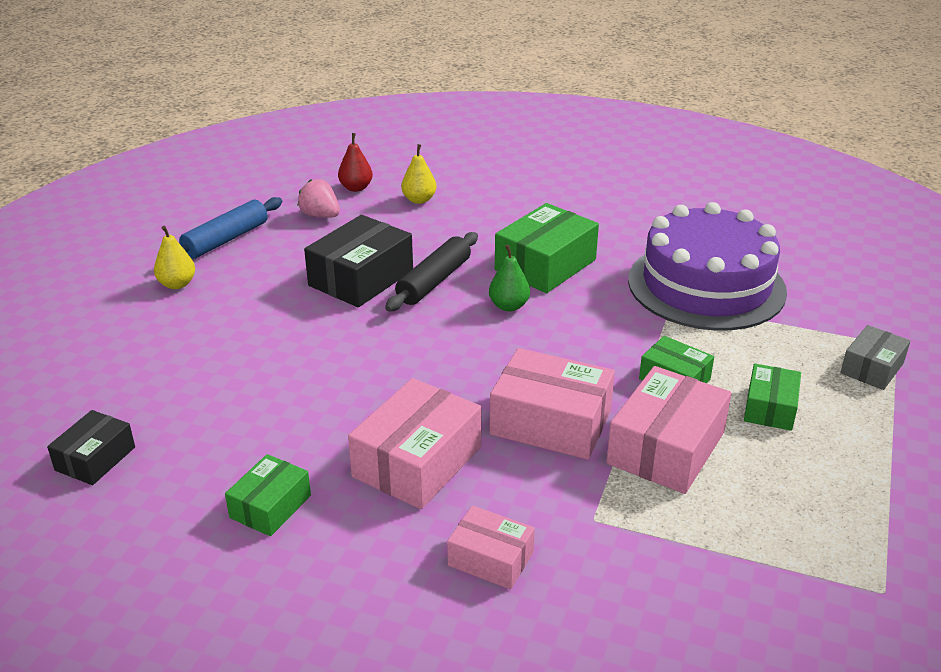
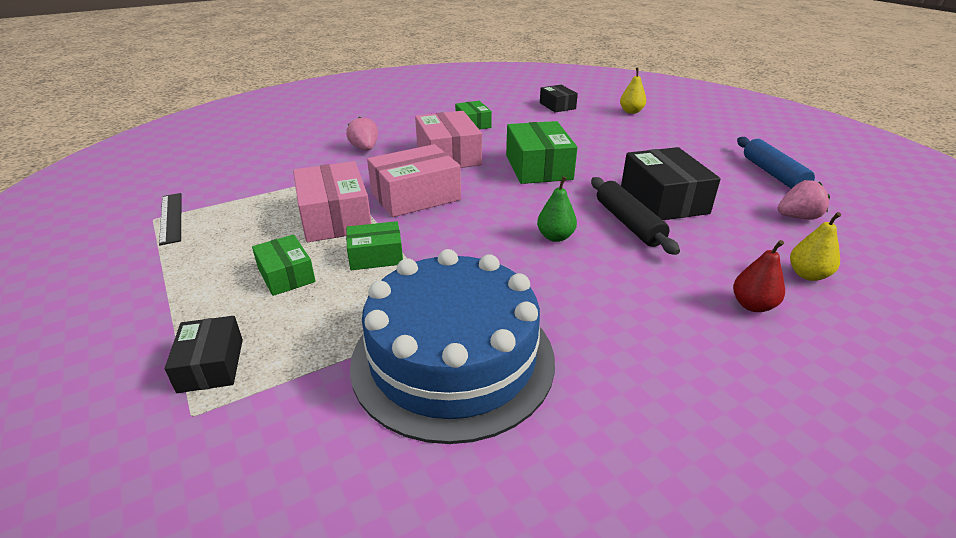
camera: 130 degrees right, 0 degrees up
(177, 284) = (713, 148): yellow pear -> yellow pear (631, 112)
(356, 188) = (859, 252): red pear -> red pear (752, 305)
(490, 559) = (365, 148): pink box -> pink strawberry
(545, 265) = (600, 283): green box -> green box (538, 167)
(706, 285) = (453, 359): purple cake -> blue cake
(858, 577) = (171, 217): none -> black ruler
(872, 368) = (211, 365): grey box -> black box

